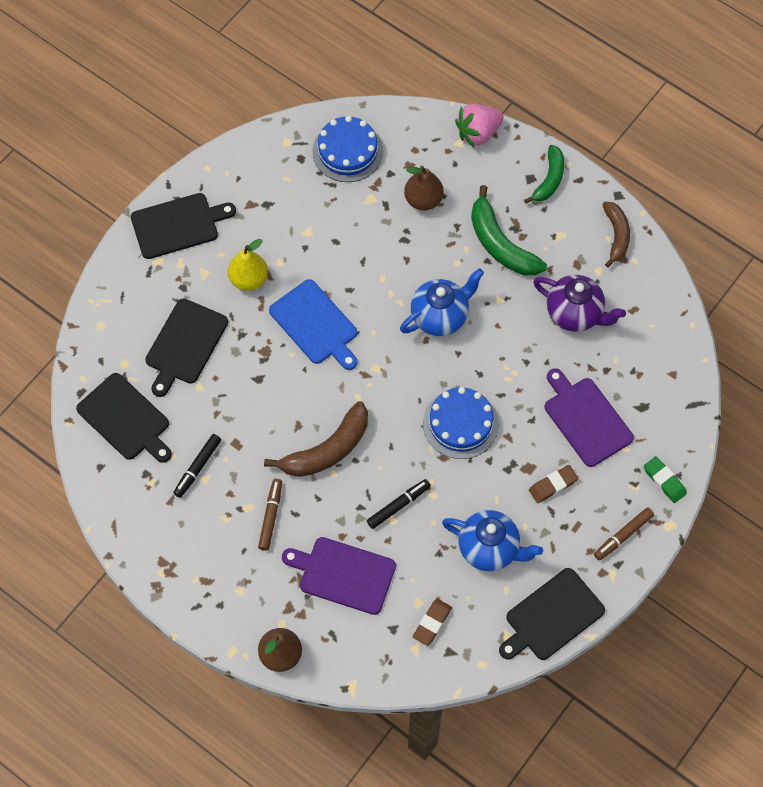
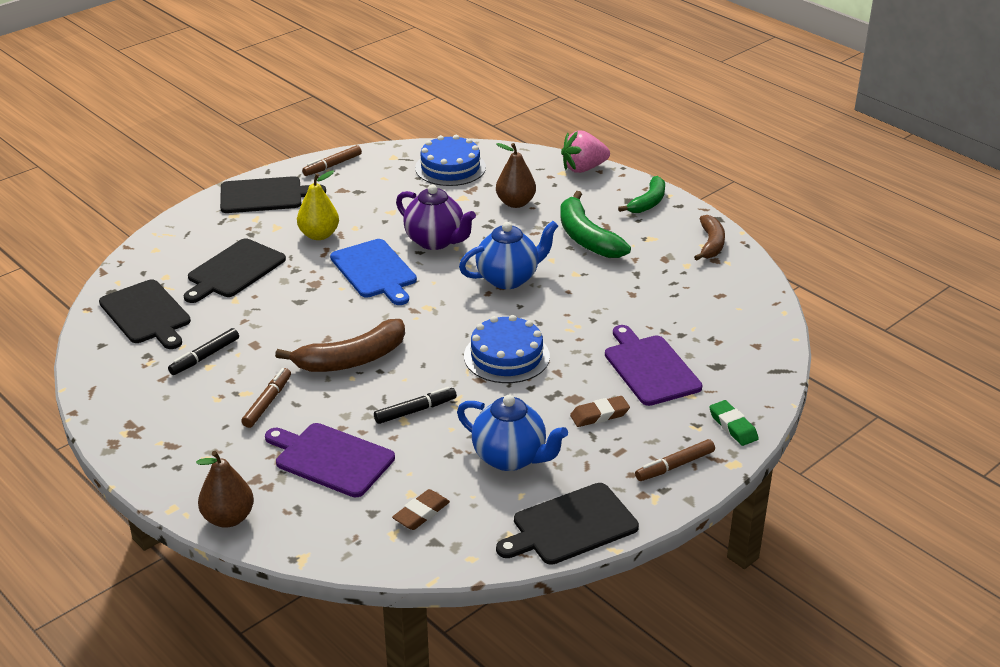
camera: 10 degrees right, 30 degrees down
(230, 165) = (332, 165): none -> brown marker
(575, 314) = (655, 291): purple teapot -> purple teapot (435, 241)

